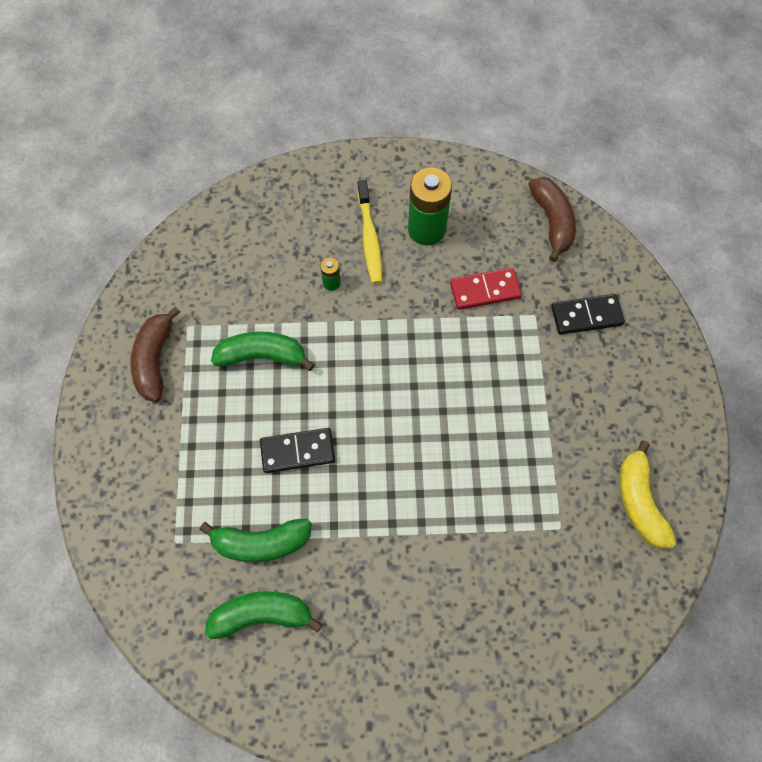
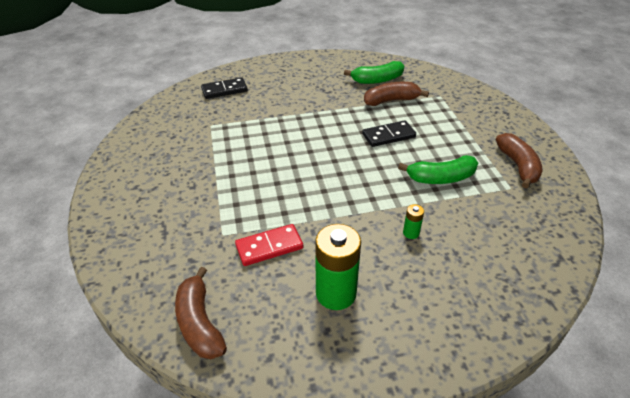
camera: 170 degrees right, 25 degrees down
(261, 543) = (391, 100): green banana -> brown banana
(369, 238) = (391, 276): yellow toothbrush -> none
(586, 316) = (175, 240): black domino -> black domino (224, 90)
(639, 501) = (156, 141): yellow banana -> none

